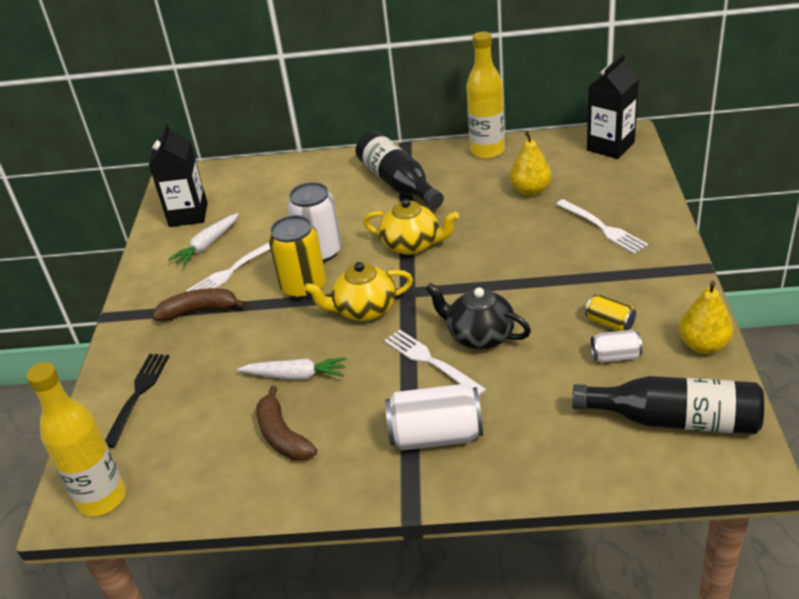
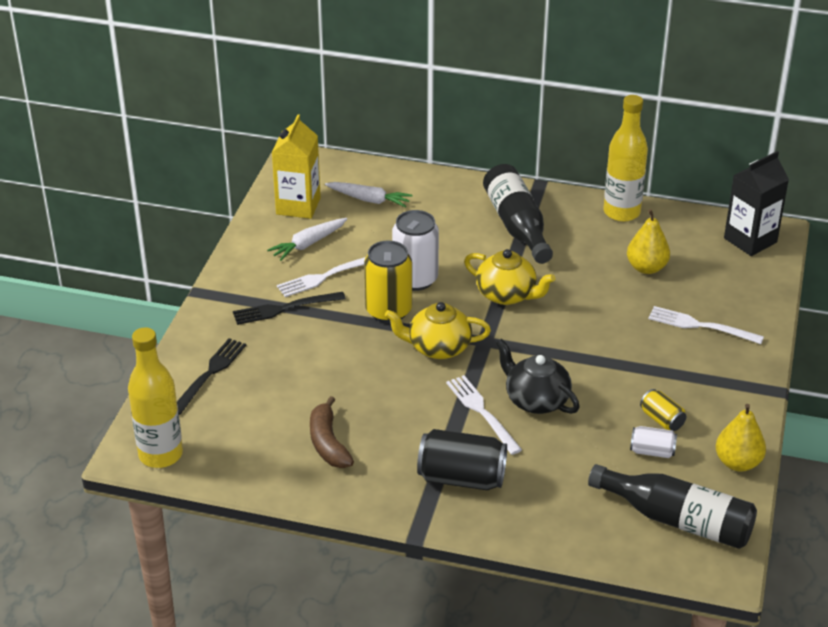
camera: 10 degrees right, 0 degrees up
(188, 215) = (298, 206): black carton -> yellow carton
(199, 311) = (284, 309): brown banana -> black fork
(295, 376) = (355, 393): white carrot -> white carrot (369, 200)
(435, 436) = (461, 478): white can -> black can
(603, 228) = (700, 326): white fork -> white fork turned 135 degrees clockwise

